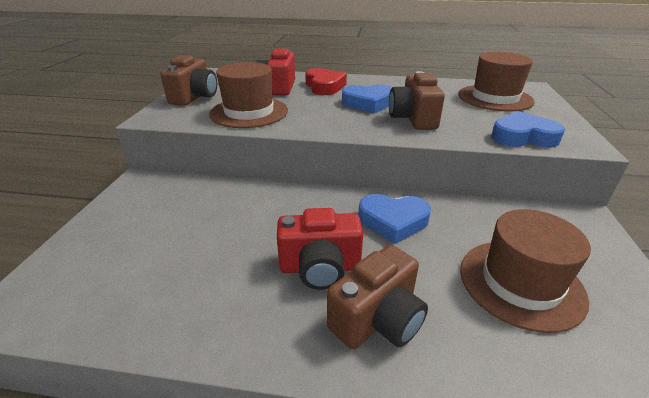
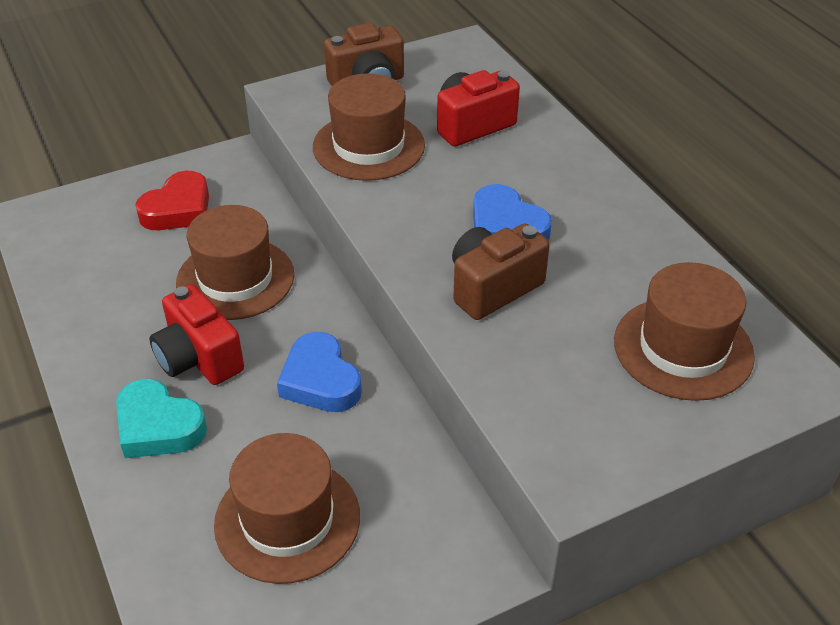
camera: 55 degrees right, 10 degrees up
(258, 221) = (235, 279): none -> brown hat
(324, 86) = (527, 161): red heart -> red heart (178, 209)
(378, 320) = (158, 426): brown camera -> turquoise heart
(523, 137) = (536, 412): blue heart -> none

